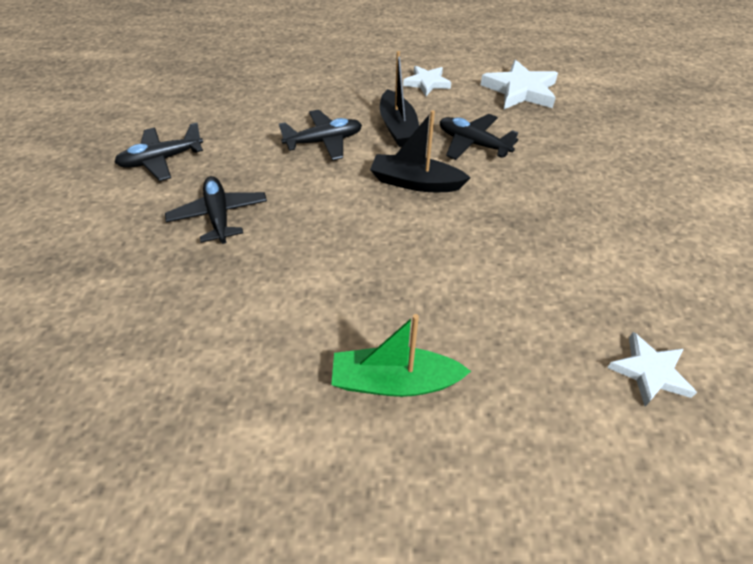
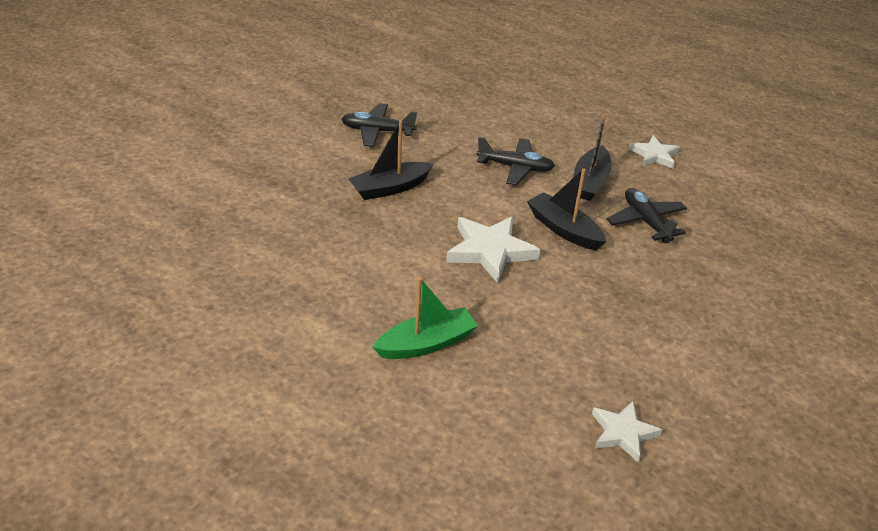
camera: 30 degrees right, 10 degrees down
(219, 216) = (390, 188): black plane -> black boat
(394, 381) = (426, 344): green boat -> green boat turned 120 degrees clockwise
(520, 90) = (743, 196): white star -> white star (490, 251)

